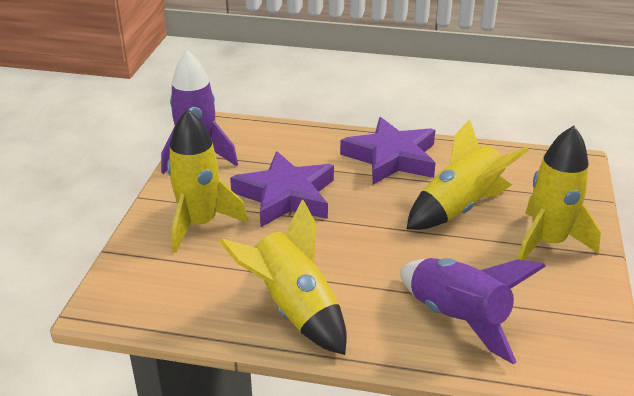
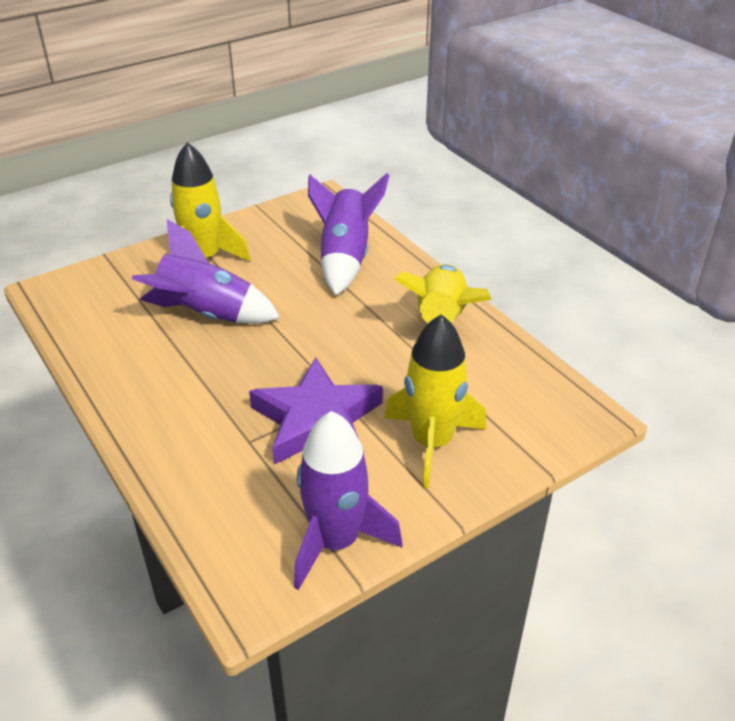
camera: 135 degrees left, 5 degrees up
(391, 157) = (161, 395): purple star -> none
(459, 208) = (206, 315): yellow rocket -> purple rocket

